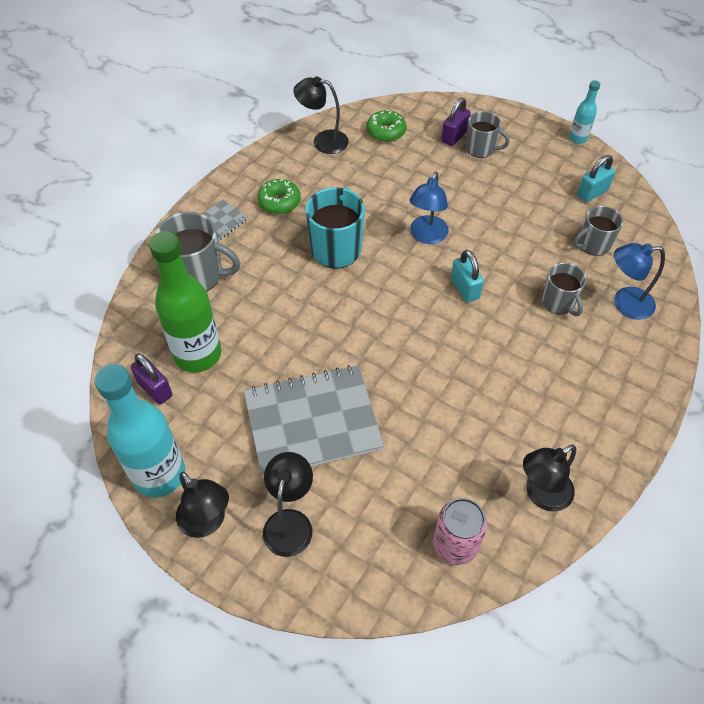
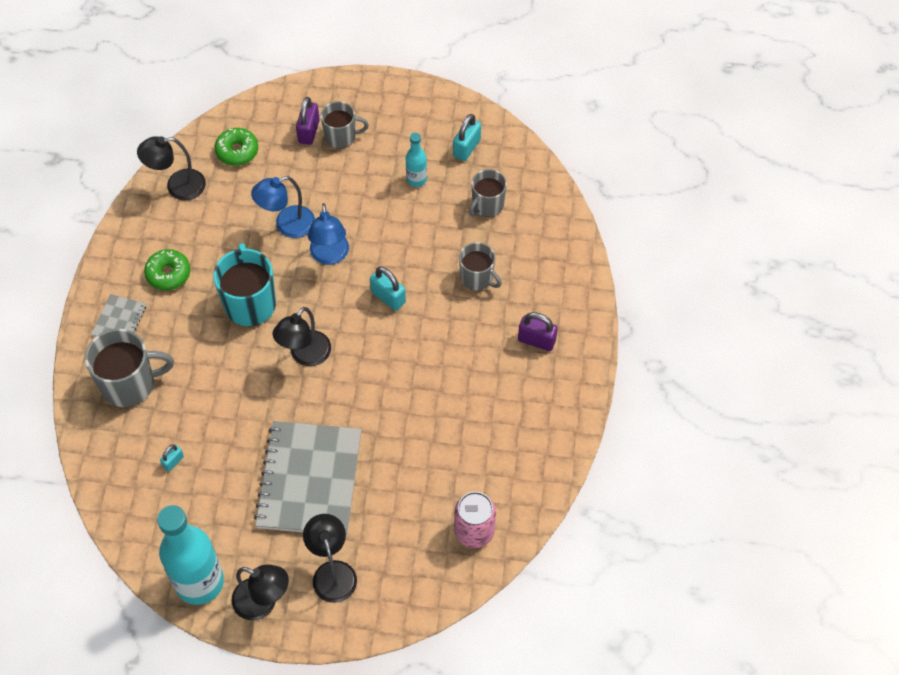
camera: 25 degrees left, 5 degrees up
(155, 389) = (152, 510): purple padlock -> purple padlock (536, 340)
(198, 354) = (173, 461): green bottle -> turquoise padlock
(312, 422) = (309, 480): grey notebook -> grey notebook turned 45 degrees counterclockwise
(541, 495) = (526, 461): black lamp -> black lamp (305, 355)
(578, 138) = (431, 89): turquoise bottle -> turquoise bottle (416, 179)
(624, 303) = (535, 256): blue lamp -> blue lamp (287, 225)

